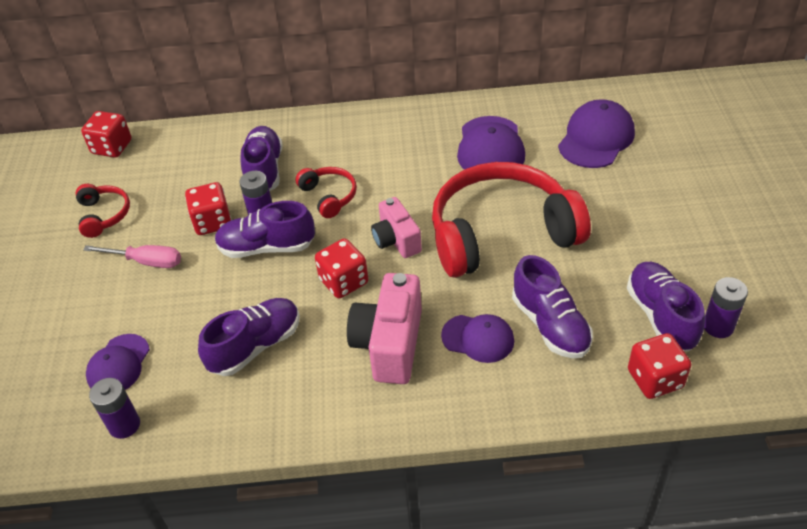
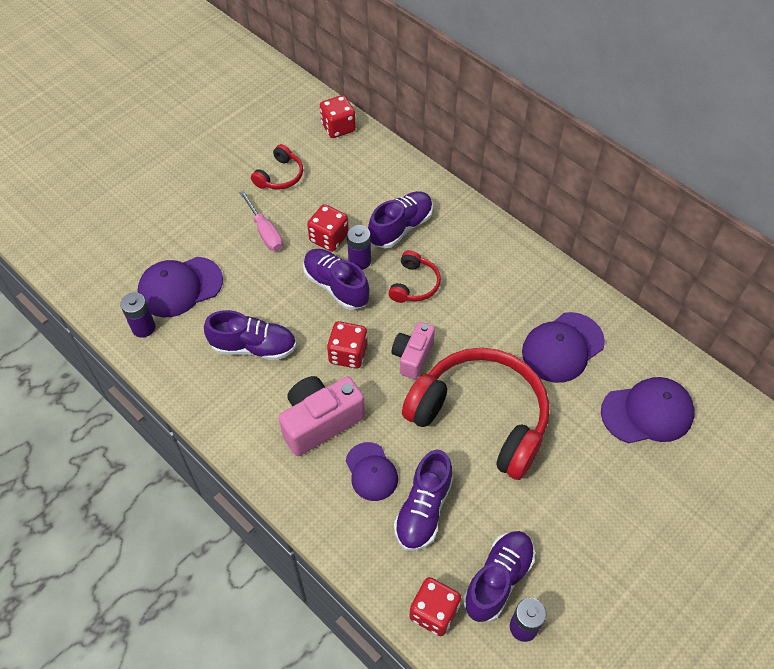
camera: 45 degrees right, 10 degrees up
(118, 364) = (180, 287): purple cap -> purple cap, size x1.52

